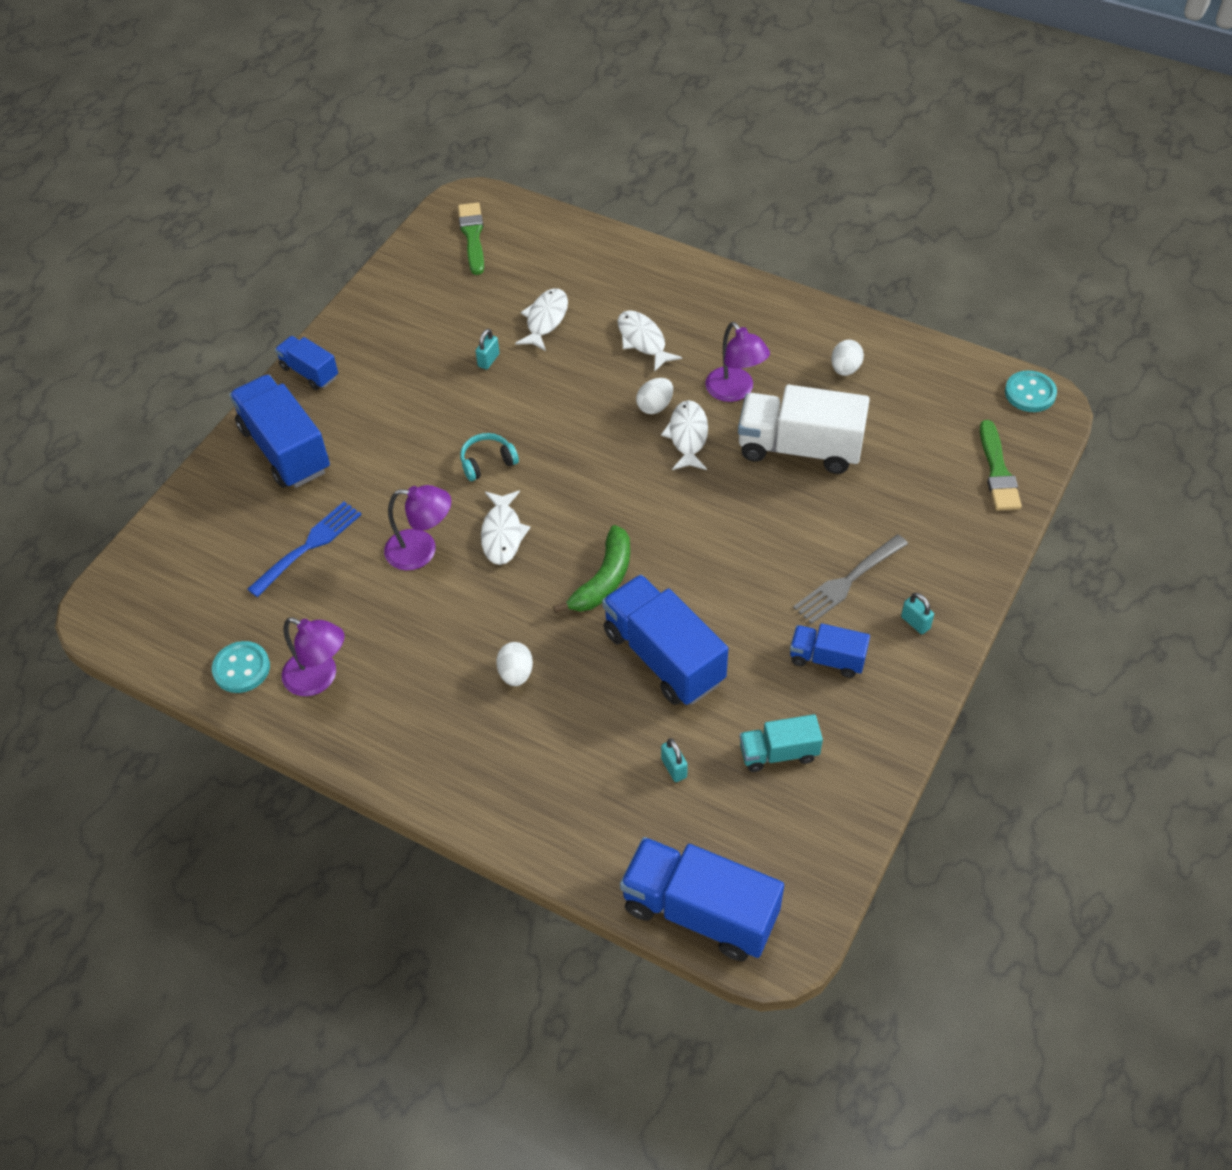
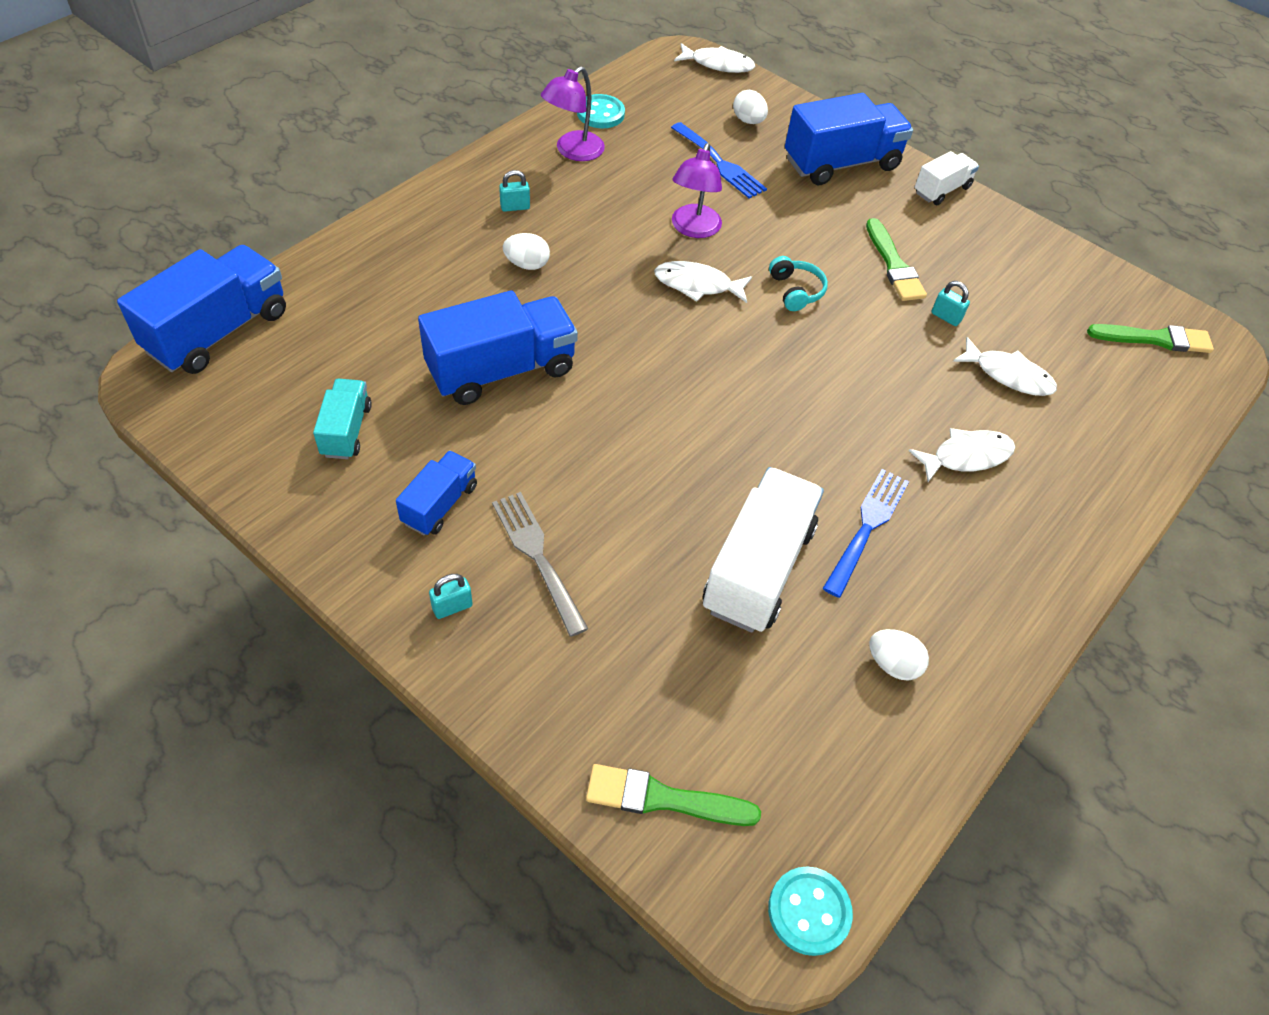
camera: 95 degrees right, 0 degrees up
(309, 372) = (941, 190): blue truck -> white truck
(430, 398) = (894, 265): none -> green brush
(603, 579) = (615, 346): green banana -> none
(655, 406) = (854, 443): white egg -> white egg (748, 121)
(674, 768) = (371, 348): turquoise padlock -> turquoise padlock (515, 207)
(688, 436) = (800, 462): white fish -> white fish (718, 64)
(735, 391) = (867, 527): purple lamp -> blue fork

